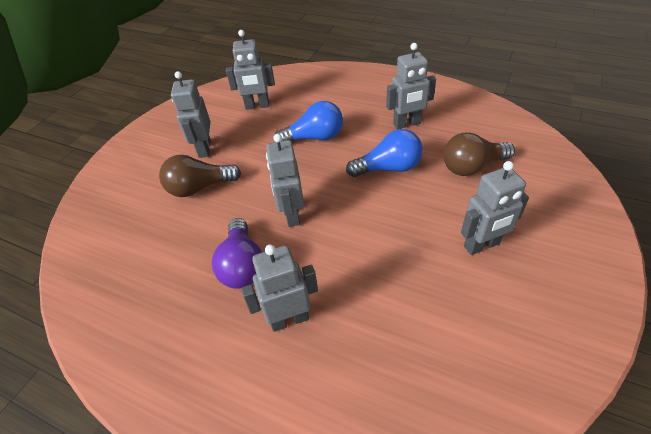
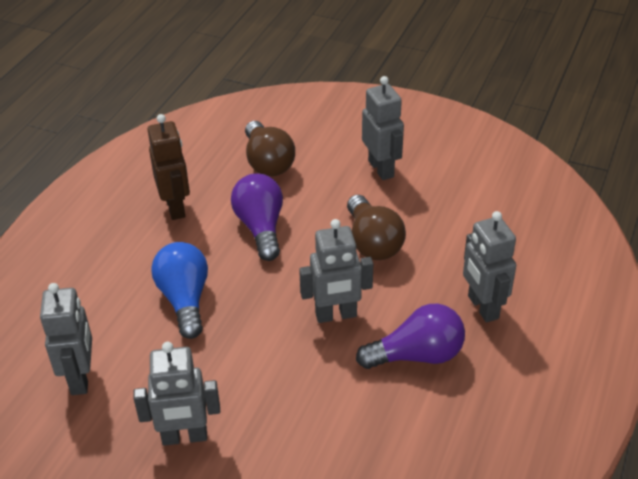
camera: 95 degrees left, 5 degrees down
(199, 188) = (277, 426): brown light bulb -> brown light bulb (372, 242)
(389, 168) = (260, 227): blue light bulb -> purple light bulb
(407, 124) = (176, 207): grey robot -> brown robot

